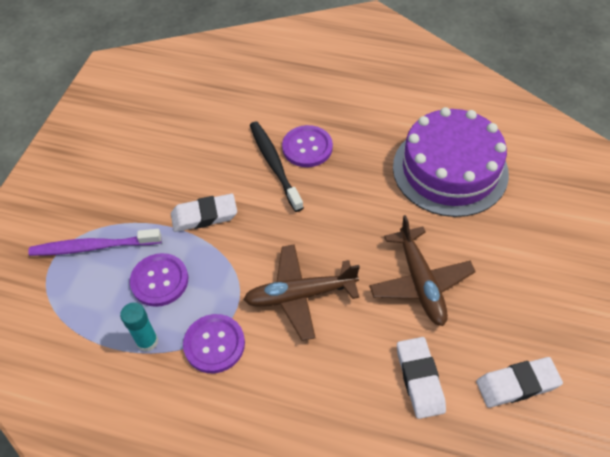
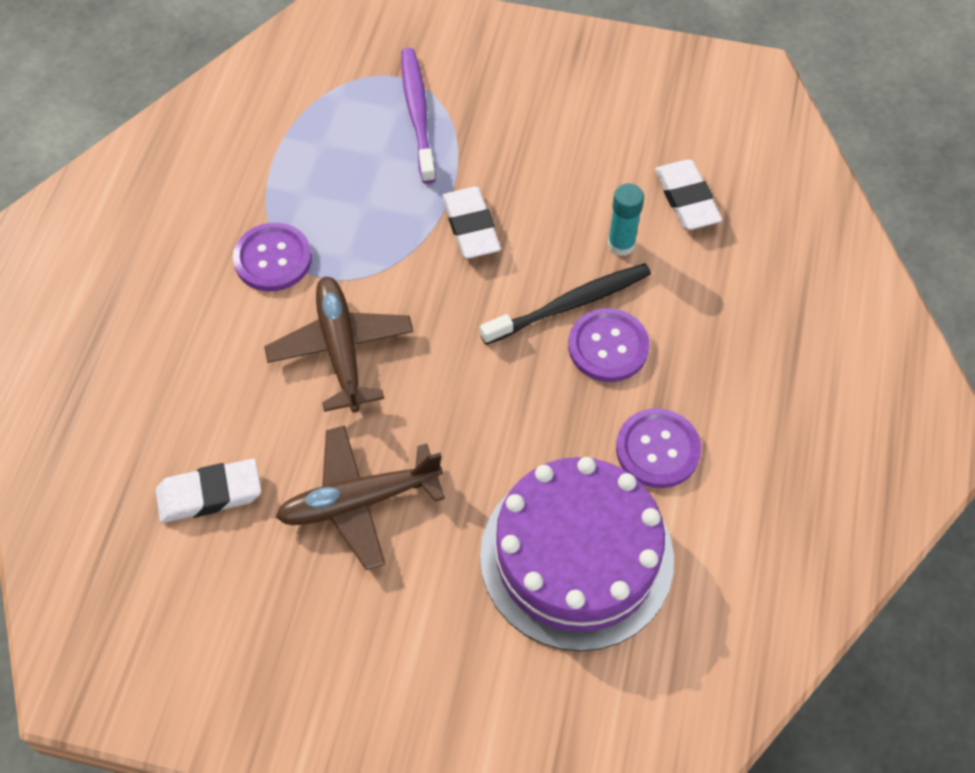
camera: 85 degrees right, 5 degrees up
(147, 341) = (280, 190): turquoise glue stick -> turquoise glue stick (621, 244)
(159, 281) = (366, 190): purple button -> purple button (658, 449)
(517, 384) = (193, 619): white eraser -> white eraser (686, 199)

